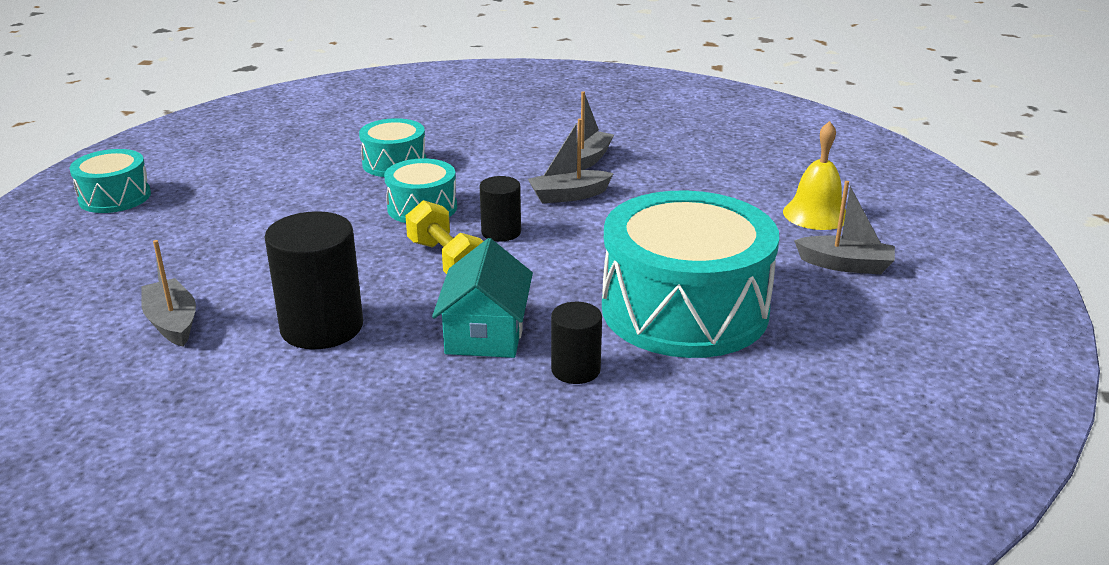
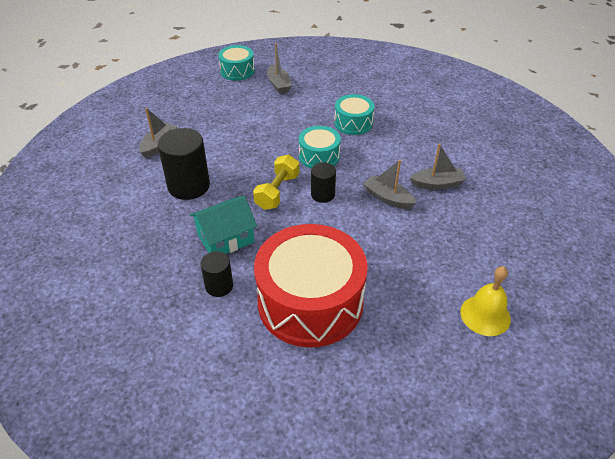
camera: 55 degrees right, 15 degrees up
(684, 309) = (310, 302): turquoise drum -> red drum
(845, 265) = (432, 356): grey boat -> grey boat (278, 84)

